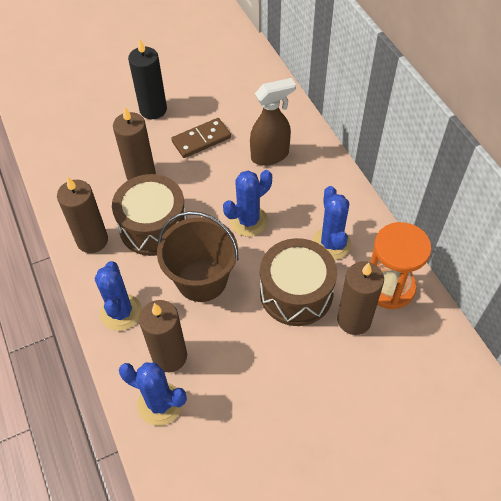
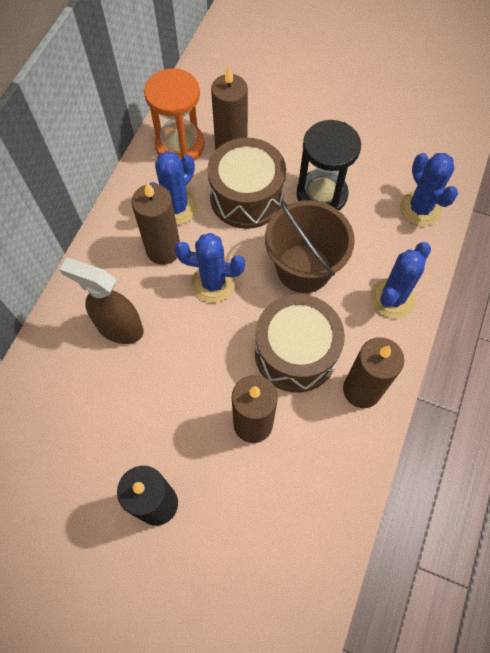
camera: 135 degrees left, 10 degrees up
(169, 356) = (384, 233): brown candle -> brown candle (163, 250)
(201, 140) = (156, 409): brown domino -> none
(246, 345) = (321, 194): none -> black hourglass

